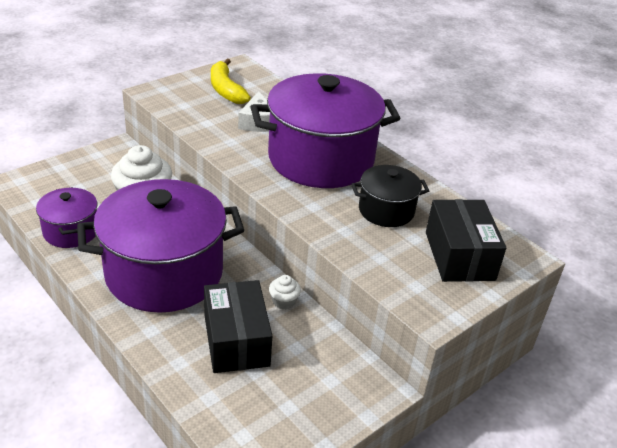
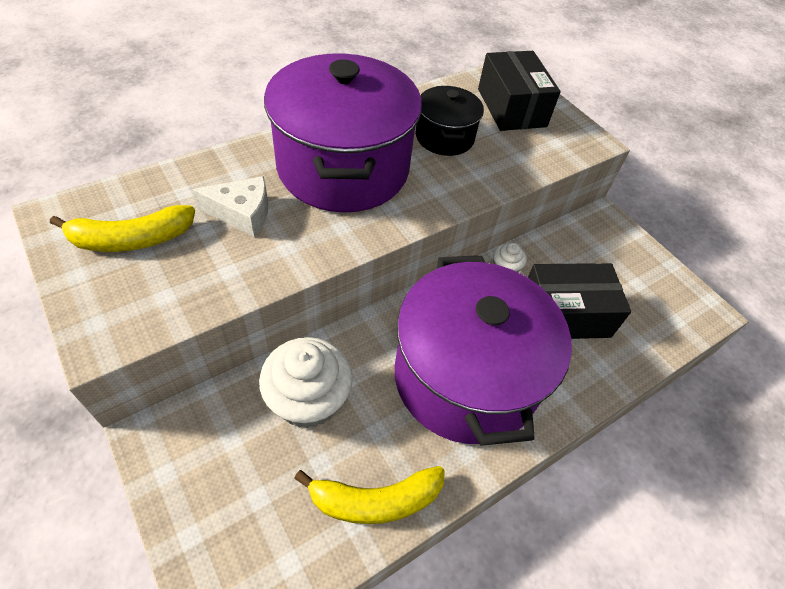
camera: 85 degrees left, 15 degrees up
(71, 231) = (375, 500): purple pot -> yellow banana
(459, 256) = (511, 107): black box -> black box turned 75 degrees clockwise

